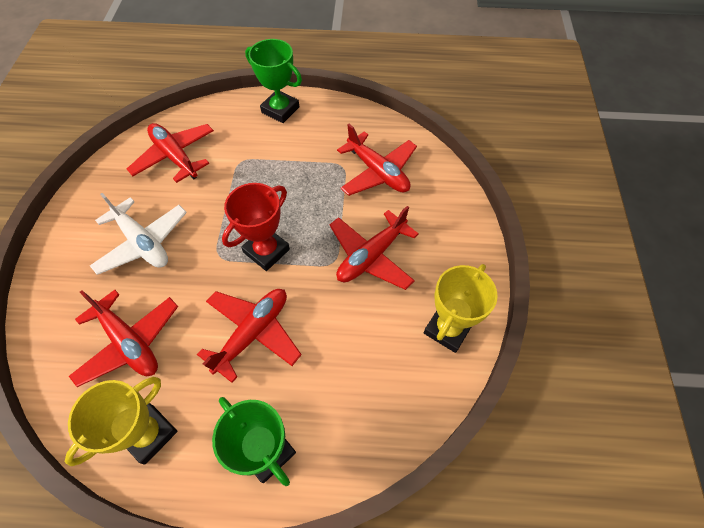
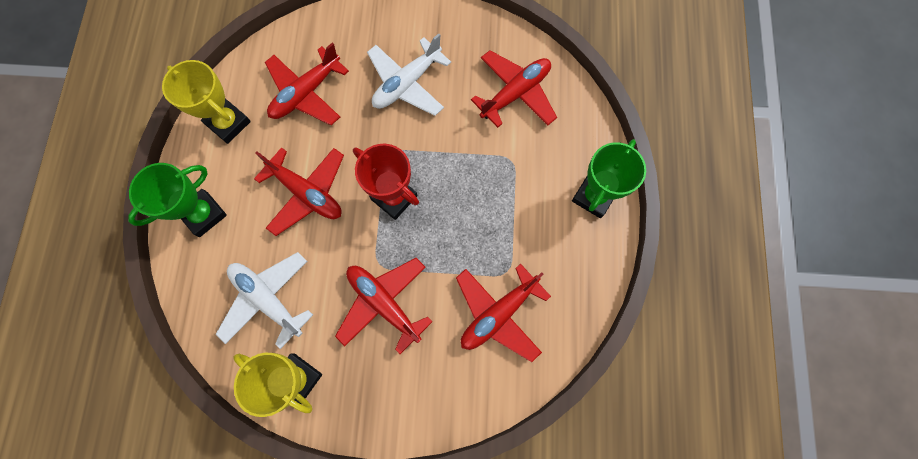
camera: 90 degrees right, 15 degrees up
(369, 364) = (268, 299): none -> white plane

